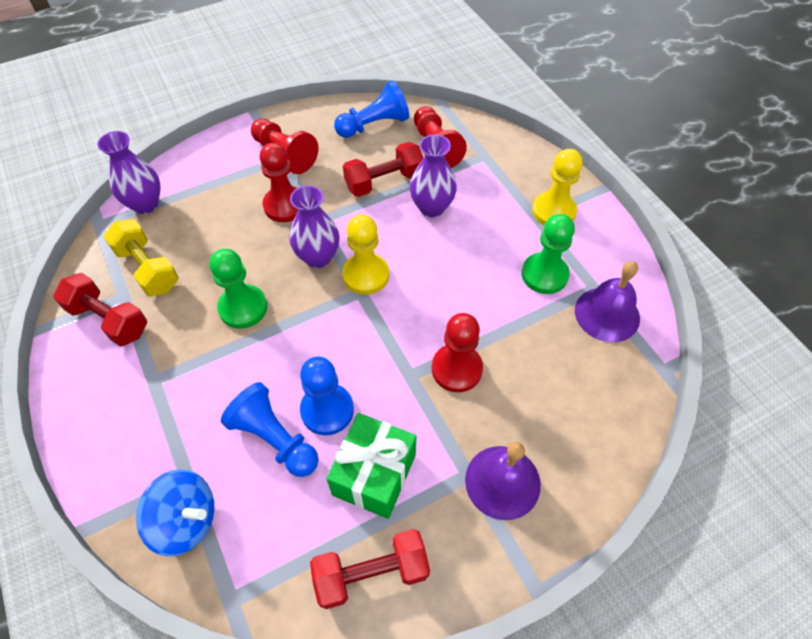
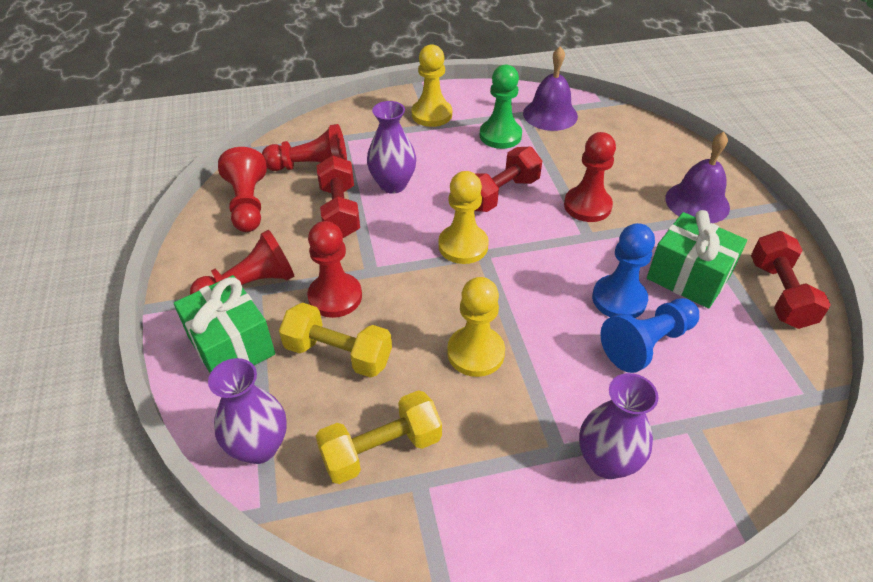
camera: 75 degrees left, 10 degrees down
(109, 320) = (454, 500): red dumbbell -> red dumbbell (500, 194)
(186, 520) = (736, 428): blue spinning top -> none
(227, 163) = (231, 345): none -> green gift
(229, 223) = (338, 354): none -> yellow dumbbell
(243, 308) = (475, 353): green pawn -> yellow pawn
(318, 257) = (425, 279): purple vase -> purple vase (607, 461)
(374, 125) = (248, 204): blue pawn -> red pawn

